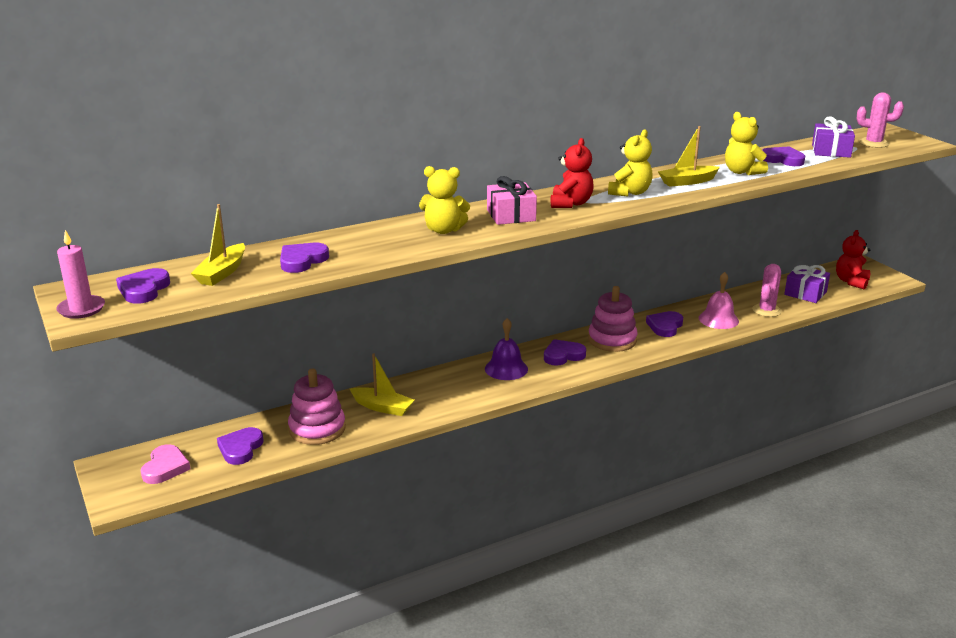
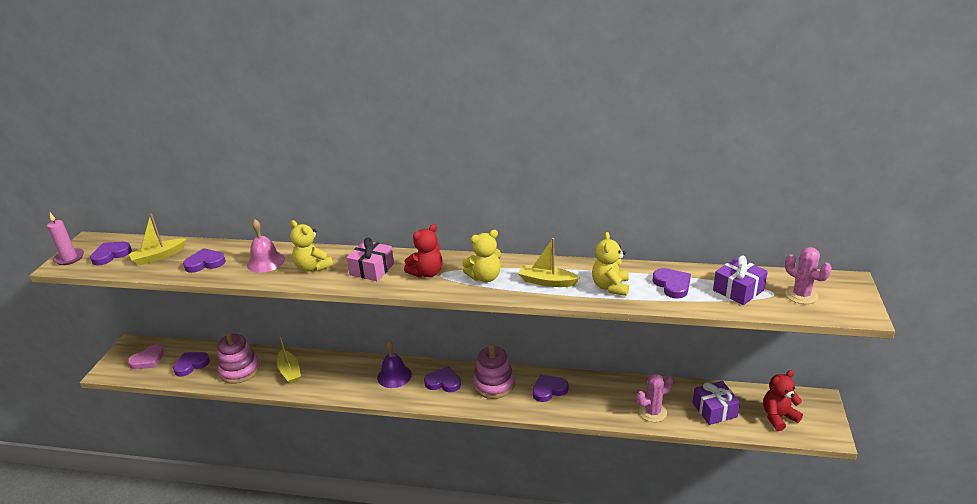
camera: 40 degrees right, 5 degrees up
(718, 319) = (600, 402): pink bell -> pink bell (265, 262)

